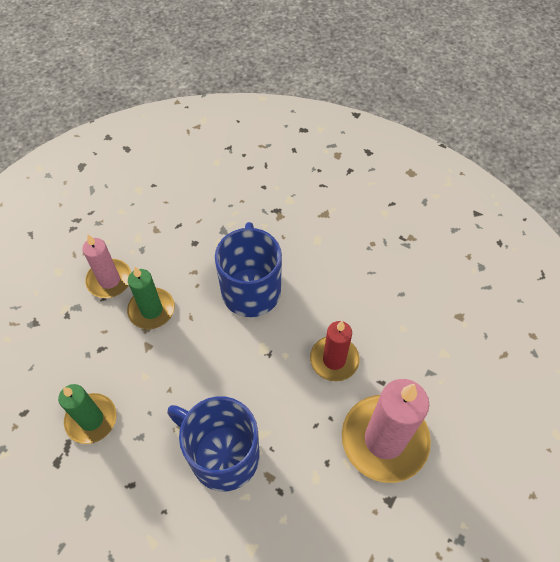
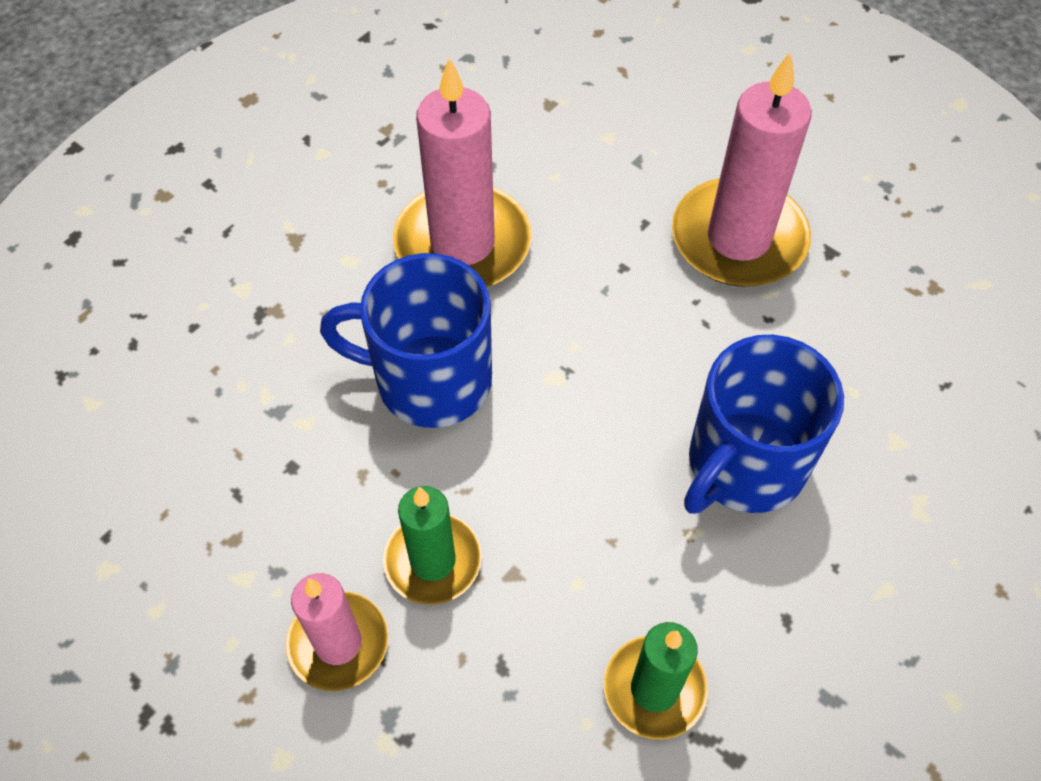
camera: 80 degrees left, 0 degrees up
(334, 360) = (595, 278): red candle -> none
(341, 289) = (462, 243): none -> pink candle

